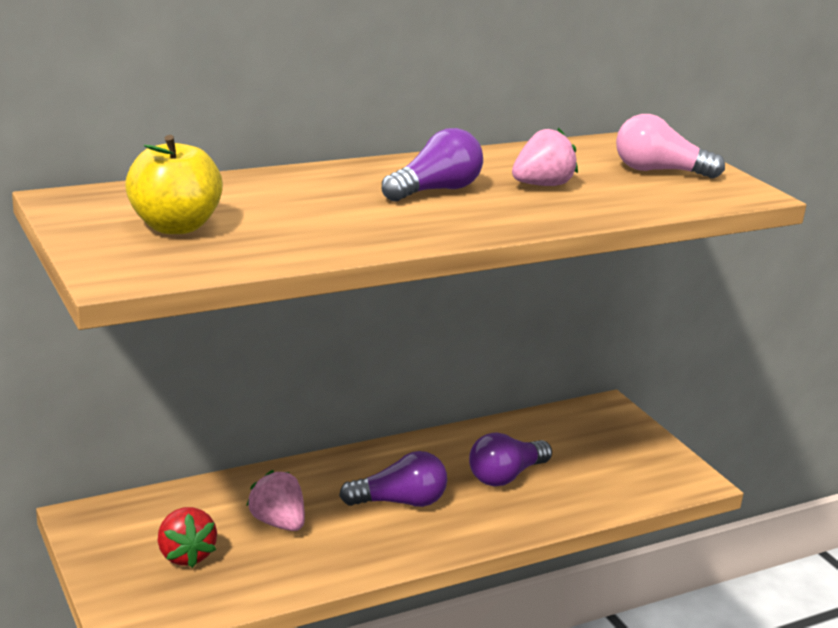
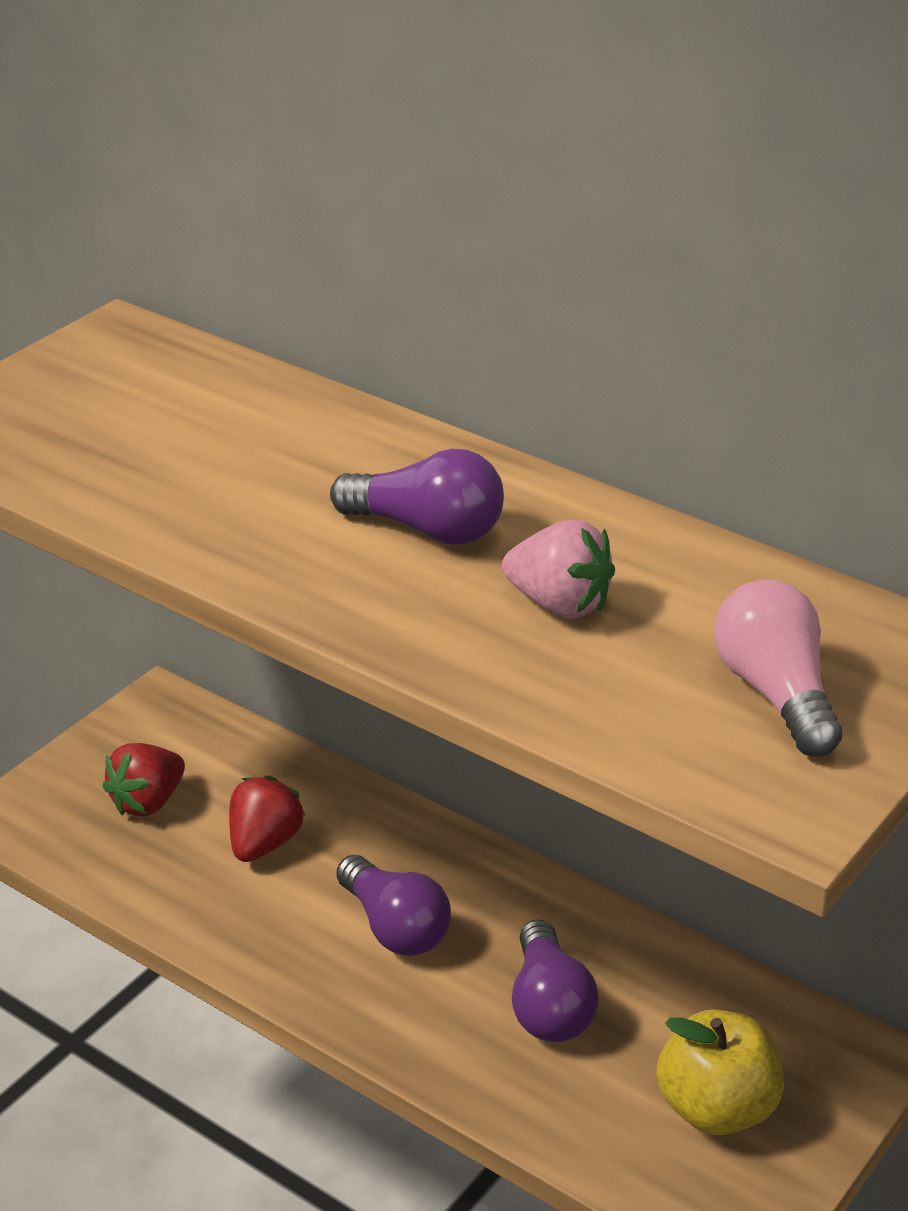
camera: 65 degrees right, 10 degrees up
(175, 226) = (106, 411): yellow apple -> yellow apple (716, 1108)
(278, 523) = (264, 843): pink strawberry -> red strawberry
(505, 476) = (549, 1006): purple light bulb -> purple light bulb turned 120 degrees counterclockwise

